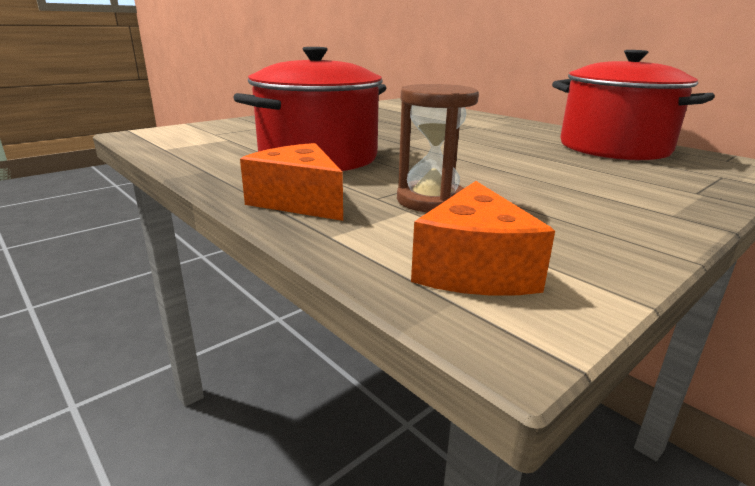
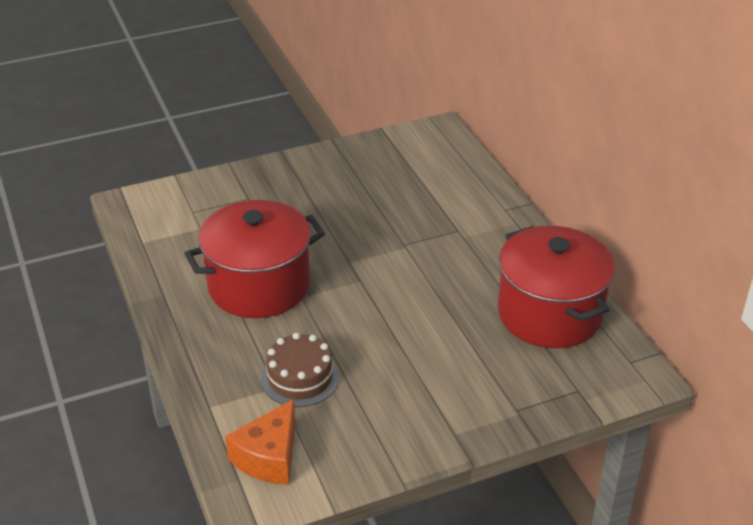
camera: 20 degrees right, 15 degrees up
(299, 201) = (210, 359): orange cheese -> none
(431, 201) = (300, 378): brown hourglass -> brown cake

